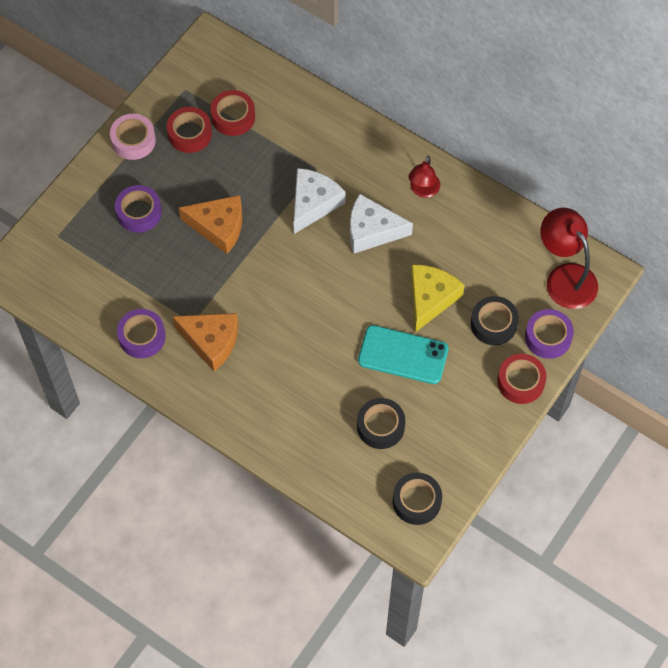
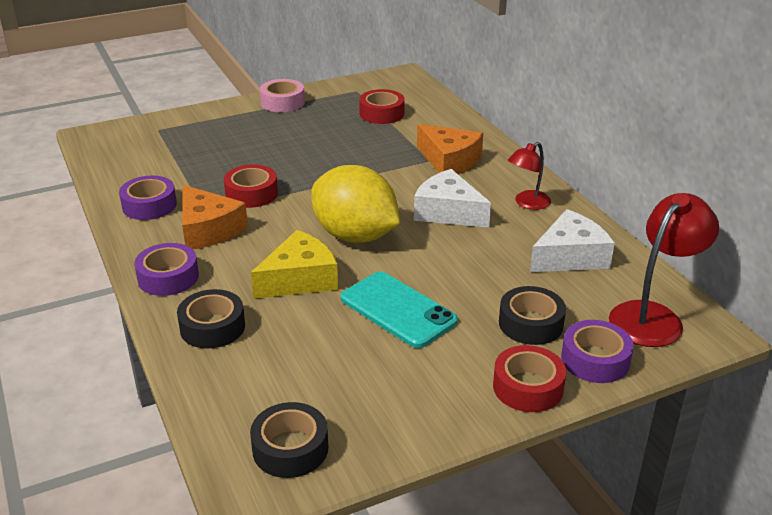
camera: 30 degrees right, 30 degrees down
(139, 212) = (240, 137): purple tape -> purple tape (168, 277)
(190, 134) = (334, 111): red tape -> red tape (251, 193)
(219, 227) = (300, 165): orange cheese -> orange cheese (449, 161)
(313, 203) = (405, 178): white cheese -> white cheese (570, 256)
(323, 293) = (355, 236): none -> yellow lemon
(380, 426) = (314, 359): black tape -> black tape (212, 327)
(430, 298) = (469, 278): yellow cheese -> yellow cheese (300, 279)
(565, 277) = (653, 316): red lamp -> red lamp turned 45 degrees clockwise

